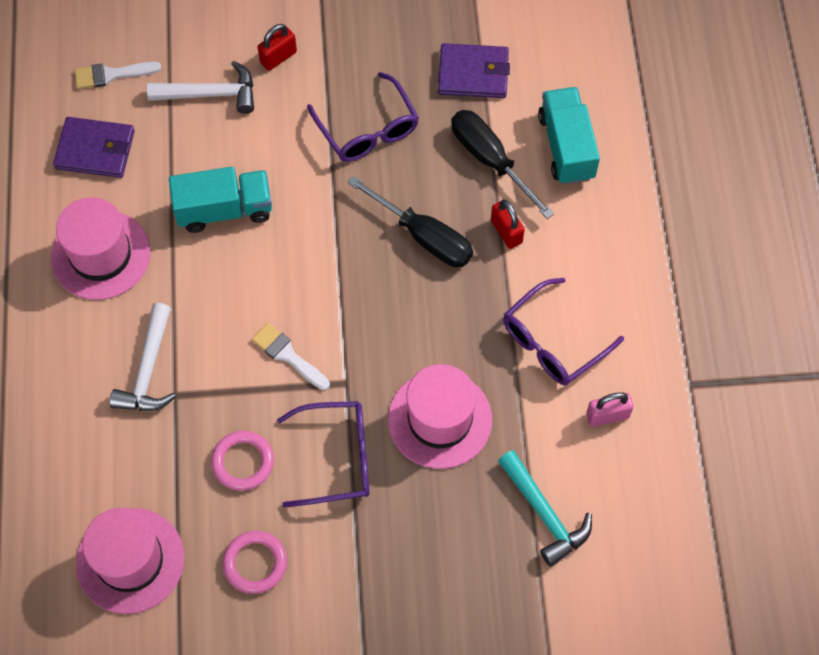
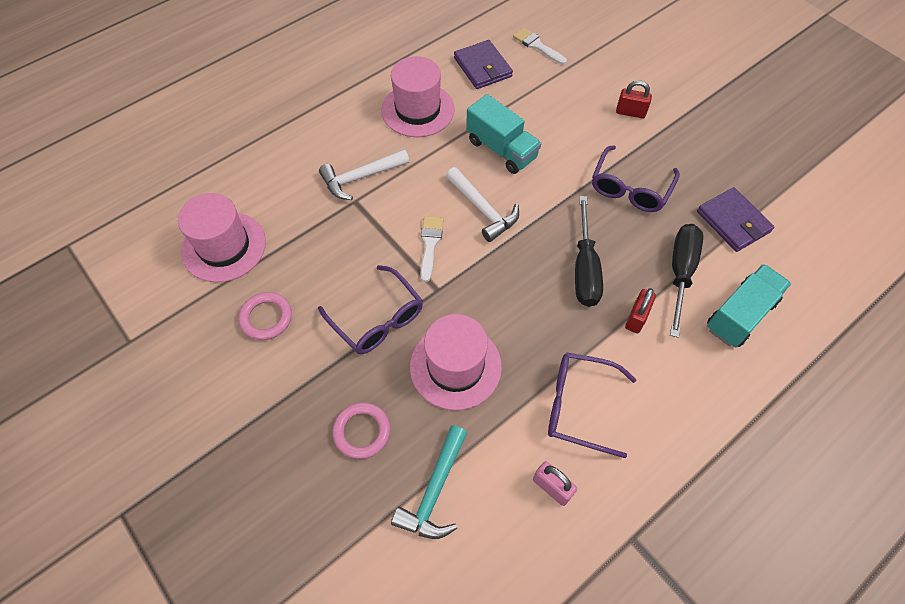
camera: 55 degrees right, 5 degrees down
(210, 94) = (571, 96): white hammer -> white hammer (483, 209)
(243, 462) = (335, 266): pink ring -> pink ring (362, 431)

